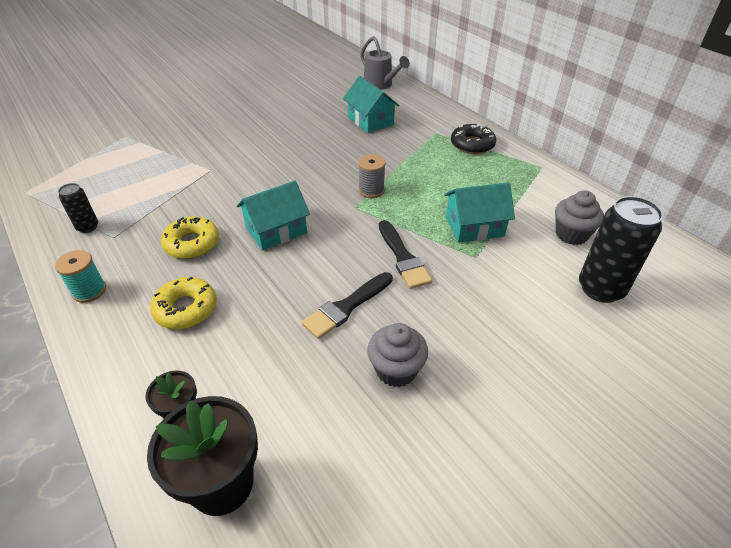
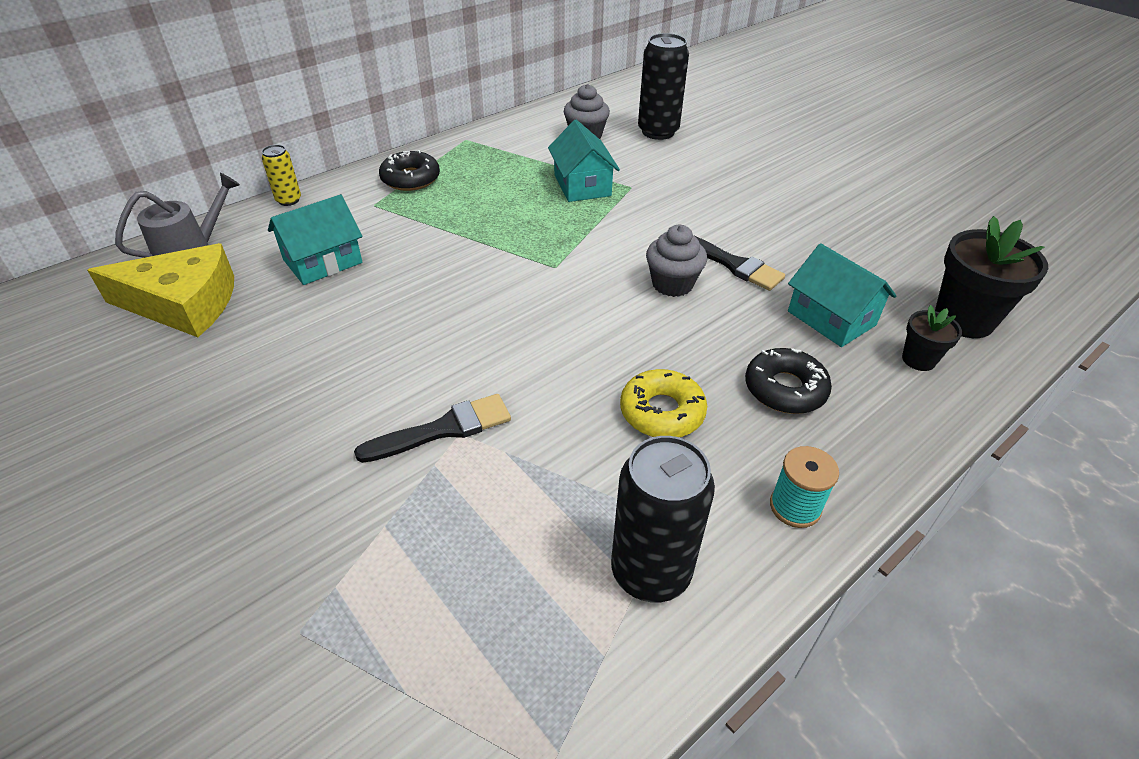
camera: 95 degrees left, 0 degrees up
(88, 227) = (650, 572): black can -> black can, size x1.88
(186, 309) = (785, 389): yellow donut -> black donut
(276, 230) = (615, 330): turquoise house -> turquoise house (831, 318)
(337, 88) = (183, 304): none -> yellow cheese
(371, 190) = (517, 255): grey spool -> none
(396, 370) = (796, 232): grey cupcake -> grey cupcake (672, 284)
(403, 257) = (644, 230): black brush -> black brush (443, 429)
(438, 104) = (289, 200): none -> yellow can

